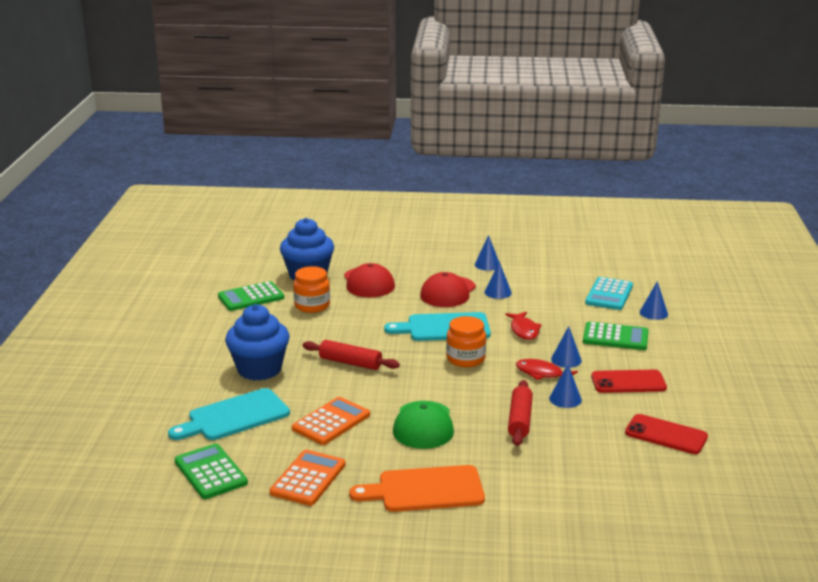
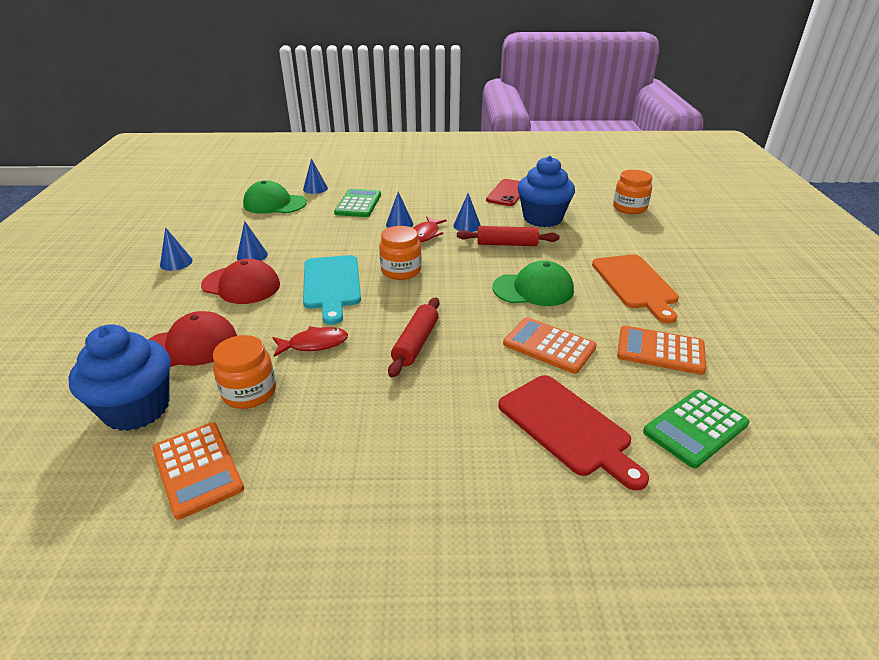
camera: 95 degrees left, 10 degrees up
(234, 416) = (567, 427): turquoise cutting board -> red cutting board
(251, 297) = (197, 469): green calculator -> orange calculator
(259, 369) = (441, 421): blue cupcake -> blue cupcake (542, 218)
(524, 330) = (342, 242): red fish -> red fish (314, 344)
(609, 294) = (274, 204): turquoise calculator -> green cap
(628, 382) = (434, 202): red phone -> none
(631, 530) = (629, 208): none -> orange jar

